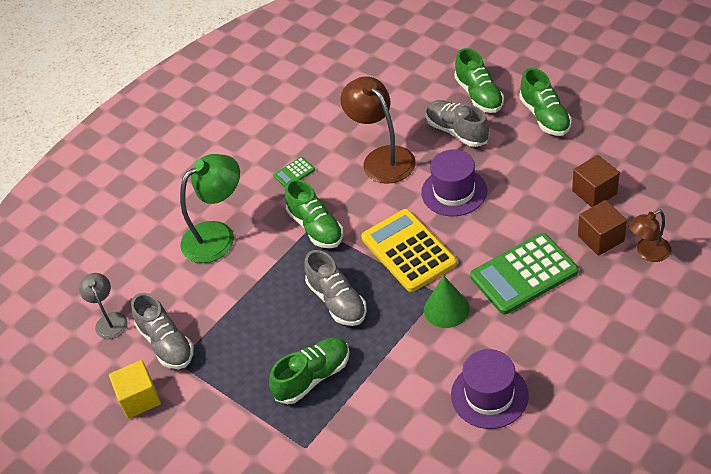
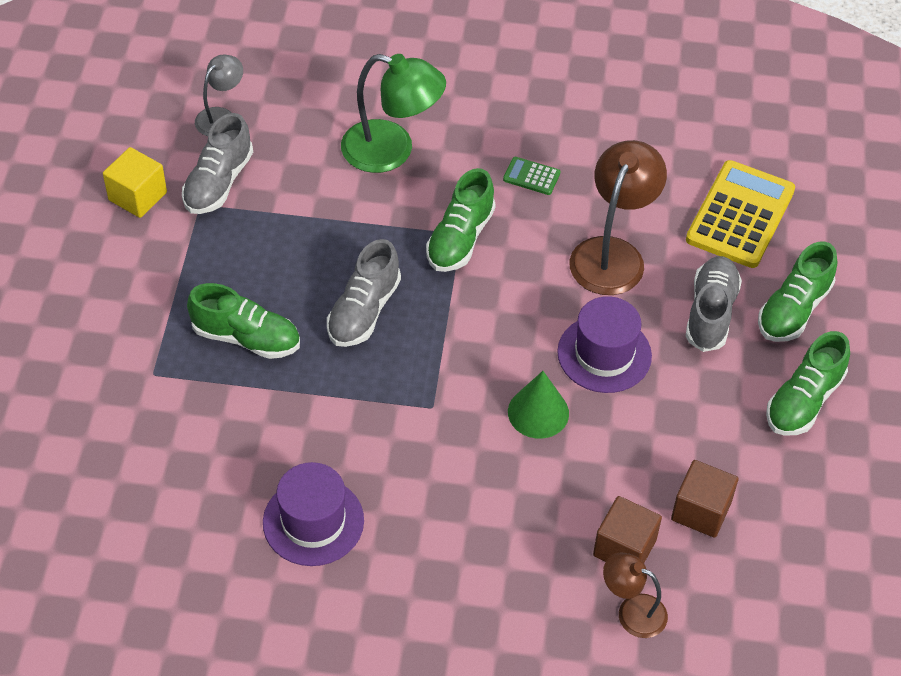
camera: 50 degrees right, 5 degrees up
(408, 251) = (480, 348): yellow calculator -> yellow calculator (740, 215)
(446, 309) = (414, 425): green cone -> green cone (538, 412)
(524, 274) = (514, 485): green calculator -> none

